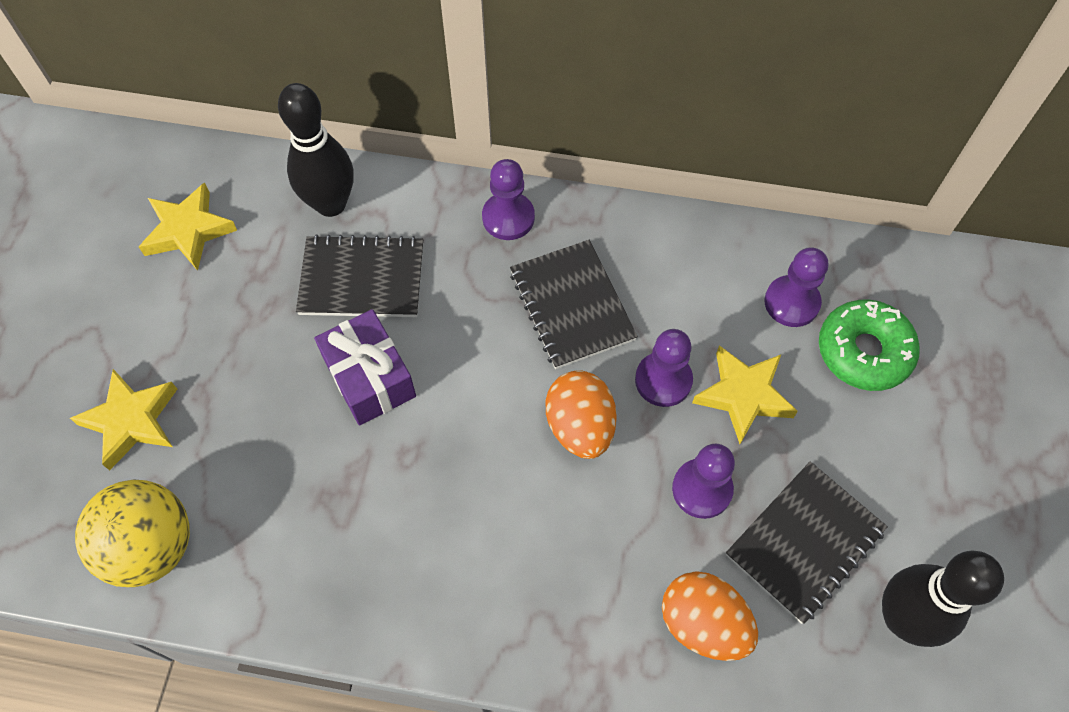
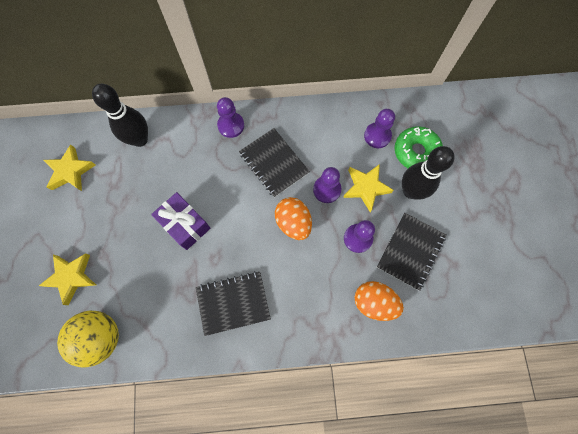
camera: 15 degrees left, 10 degrees up
(362, 279) = (167, 175): black notebook -> black notebook (233, 303)
(902, 618) = (461, 275): black bowling pin -> black bowling pin (411, 191)

